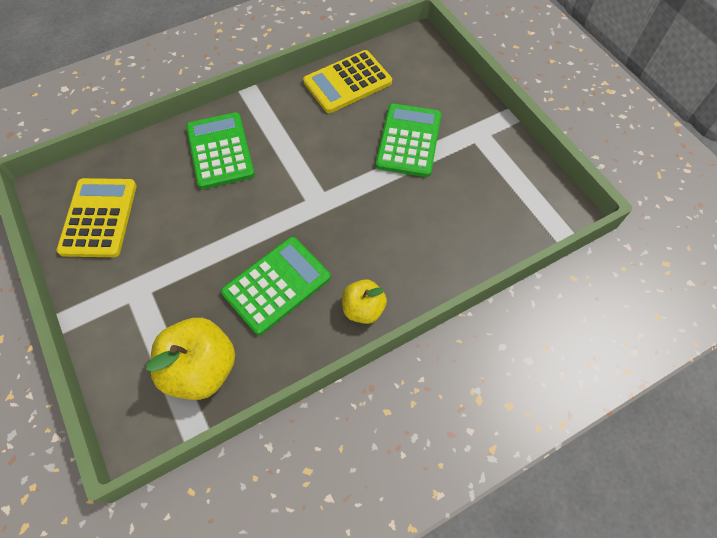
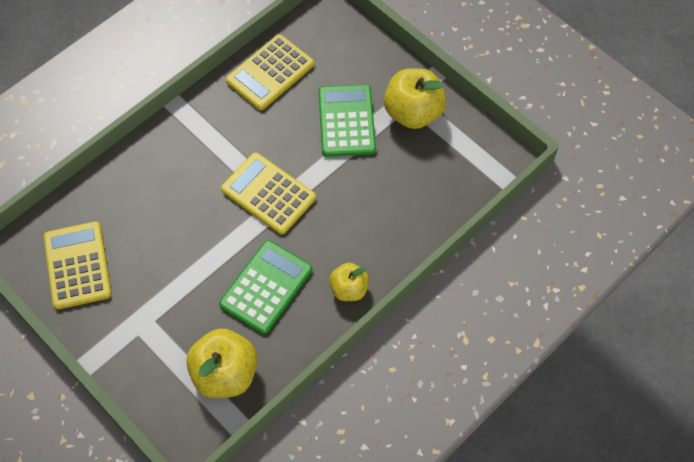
camera: 15 degrees left, 0 degrees up
(220, 151) = (169, 173): green calculator -> none
(310, 192) = (268, 193): none -> yellow calculator
(478, 147) = (413, 113): none -> yellow apple

